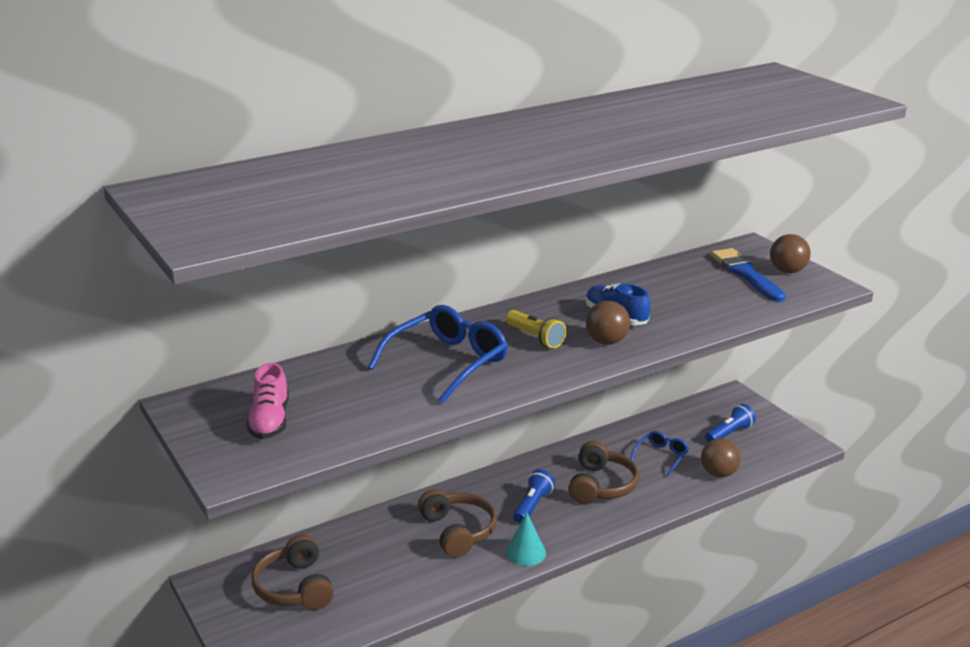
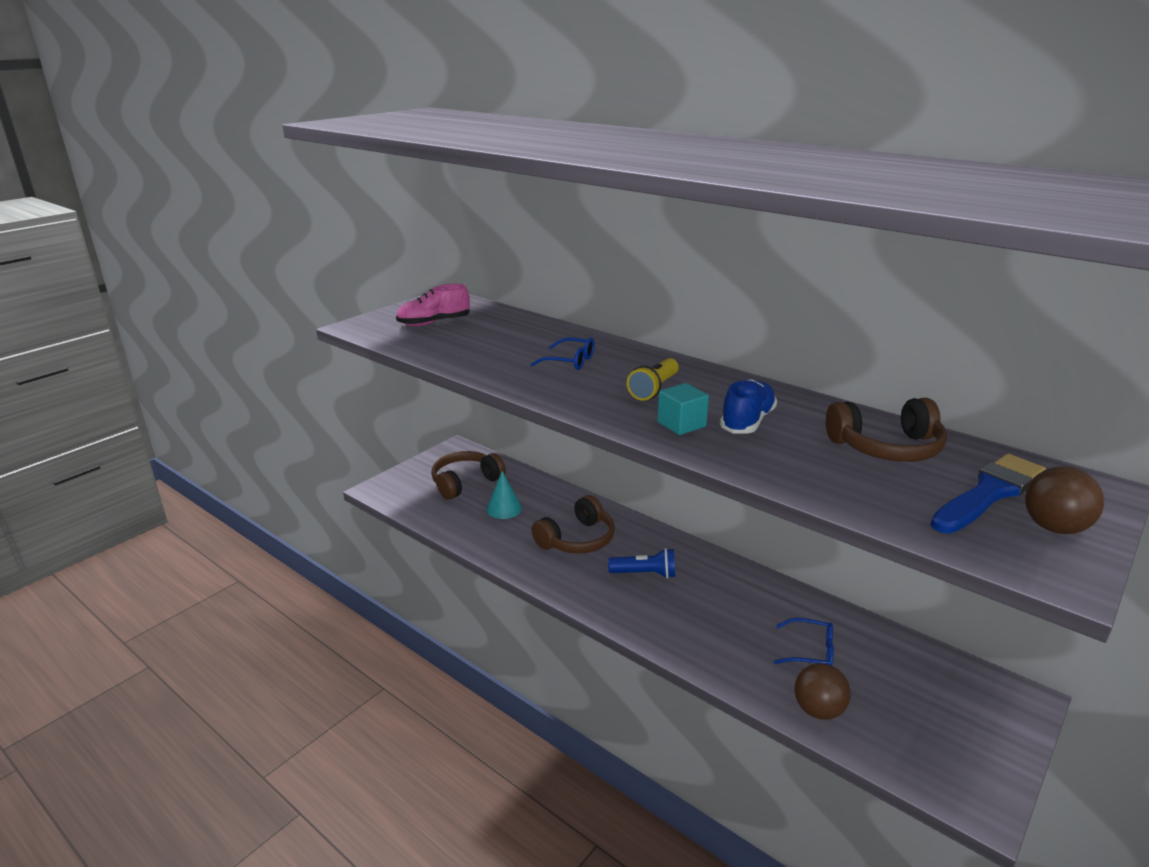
camera: 70 degrees right, 0 degrees up
(447, 363) = (569, 361): blue glasses -> blue glasses, size x0.52
(525, 552) = (569, 585): turquoise cone -> turquoise cone (504, 508)
(601, 485) = (713, 613): brown headphones -> brown headphones (886, 448)
(606, 342) = (681, 424): brown ball -> turquoise cube
(729, 433) = (921, 708): blue flashlight -> none

